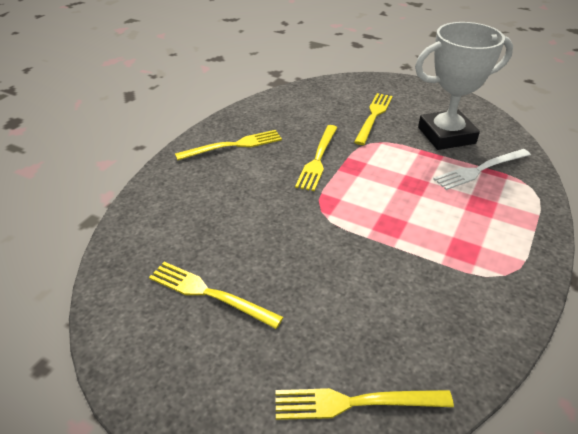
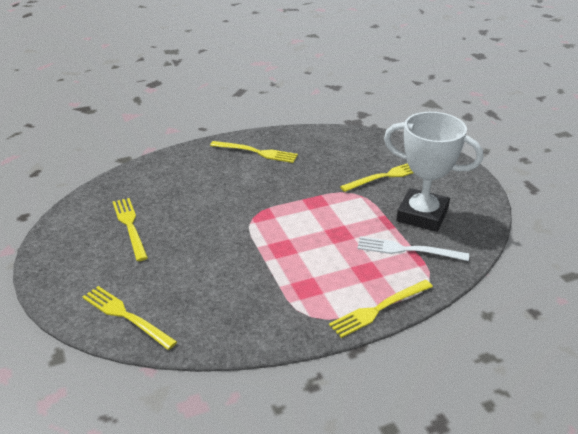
camera: 40 degrees right, 5 degrees down
(318, 159) = (298, 186): yellow fork -> yellow fork (379, 309)

